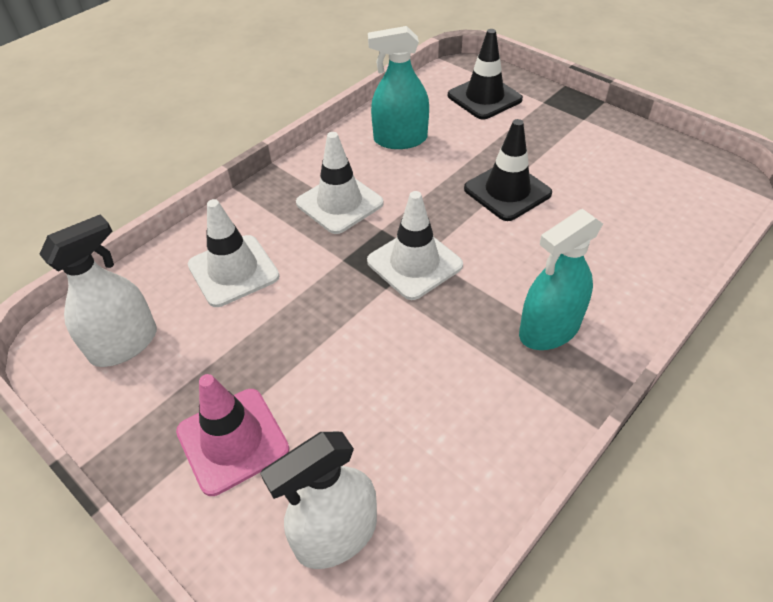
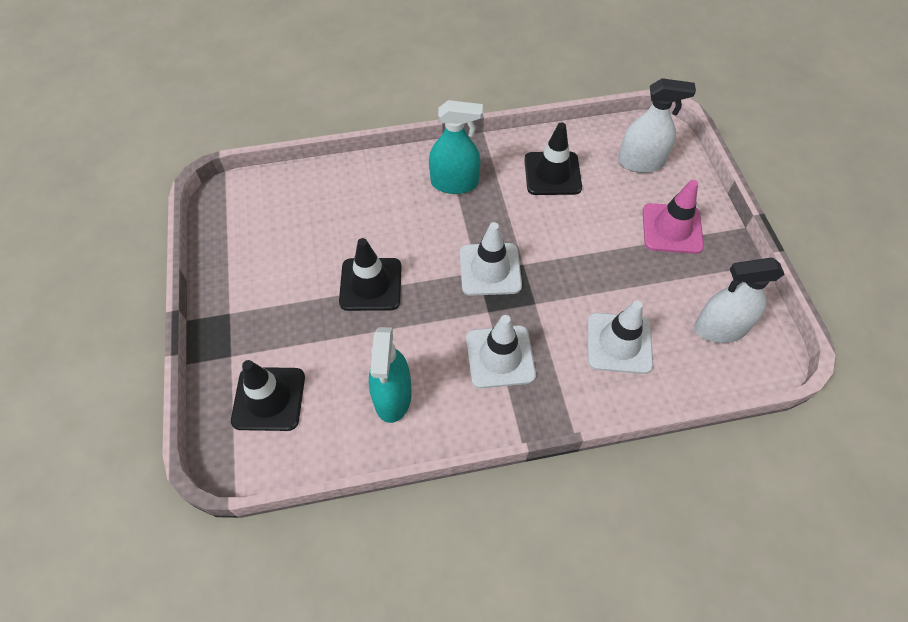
camera: 145 degrees left, 10 degrees up
(400, 139) = (393, 396): turquoise spray bottle -> turquoise spray bottle turned 60 degrees clockwise
(448, 423) = (552, 173): none -> black traffic cone

